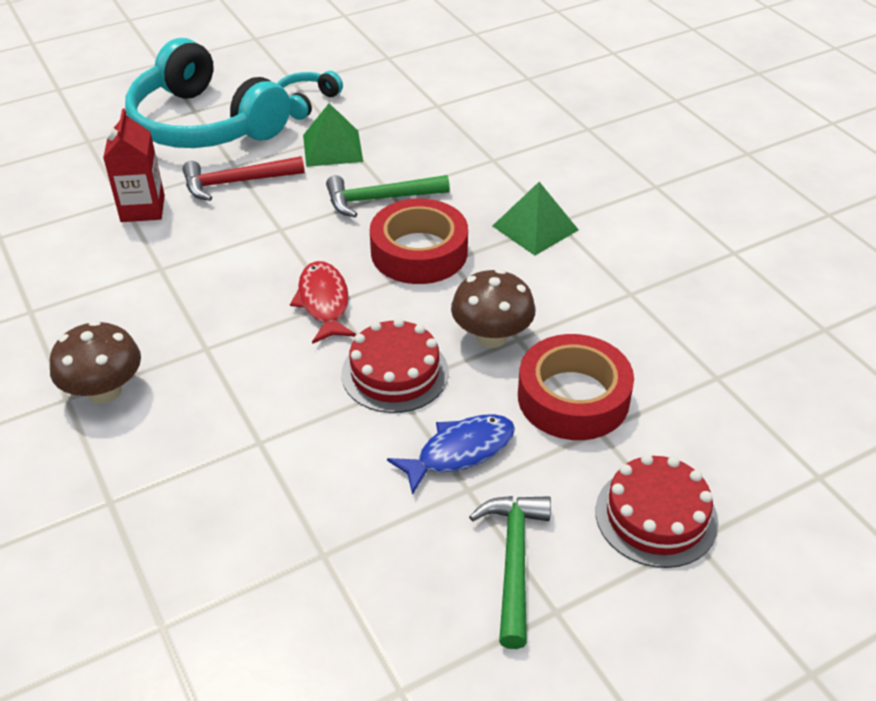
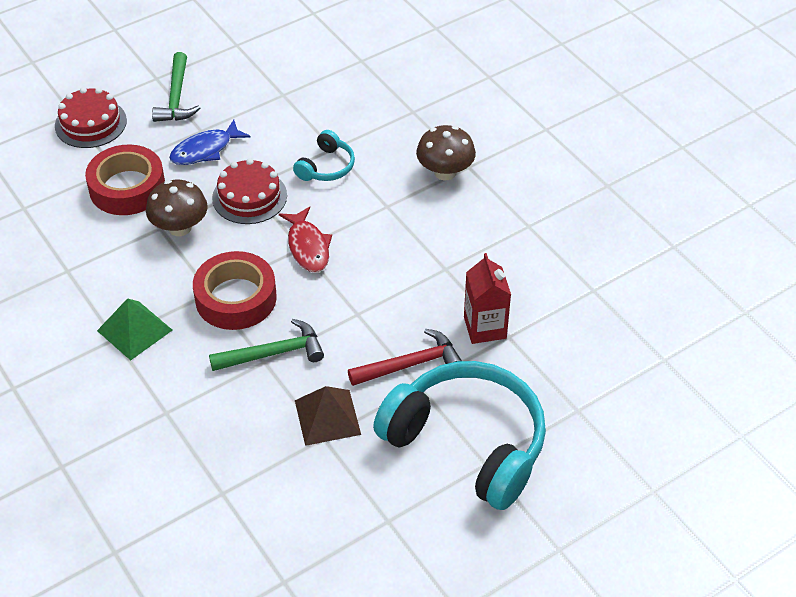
camera: 175 degrees right, 5 degrees up
(306, 102) = (367, 487): turquoise headphones -> turquoise headphones (326, 167)
(332, 148) = (327, 417): green pyramid -> brown pyramid

